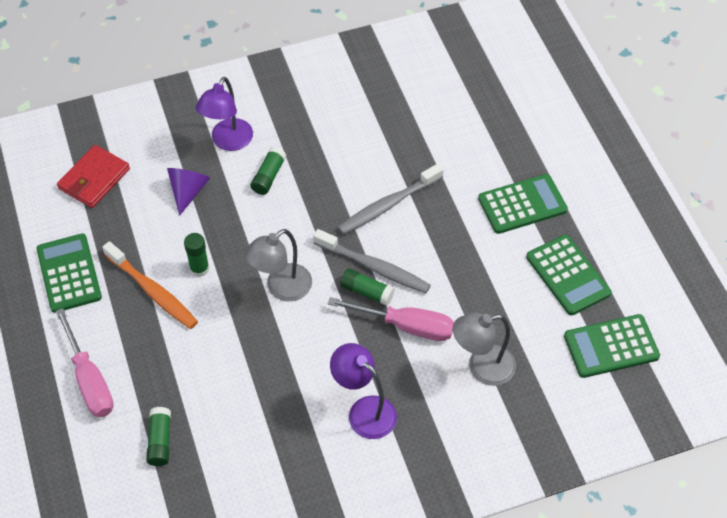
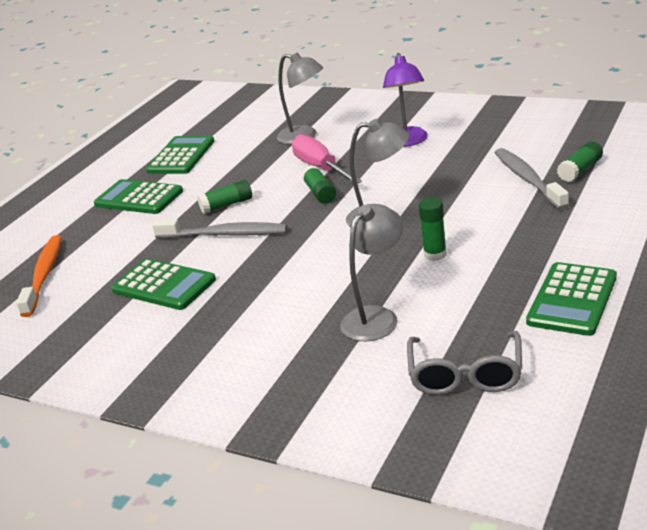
camera: 130 degrees left, 25 degrees down
(89, 380) = (614, 219): pink screwdriver -> none
(94, 179) = (465, 375): red wallet -> grey glasses
(152, 291) = (496, 255): orange toothbrush -> orange toothbrush (44, 275)
(188, 191) = (376, 317): purple cone -> grey lamp
(228, 142) = (283, 343): purple lamp -> none
(268, 176) = (286, 295): green glue stick -> green glue stick (227, 205)
(374, 267) = (293, 204): grey toothbrush -> grey toothbrush (528, 179)
(611, 346) = (217, 122): green calculator -> green calculator (164, 285)

